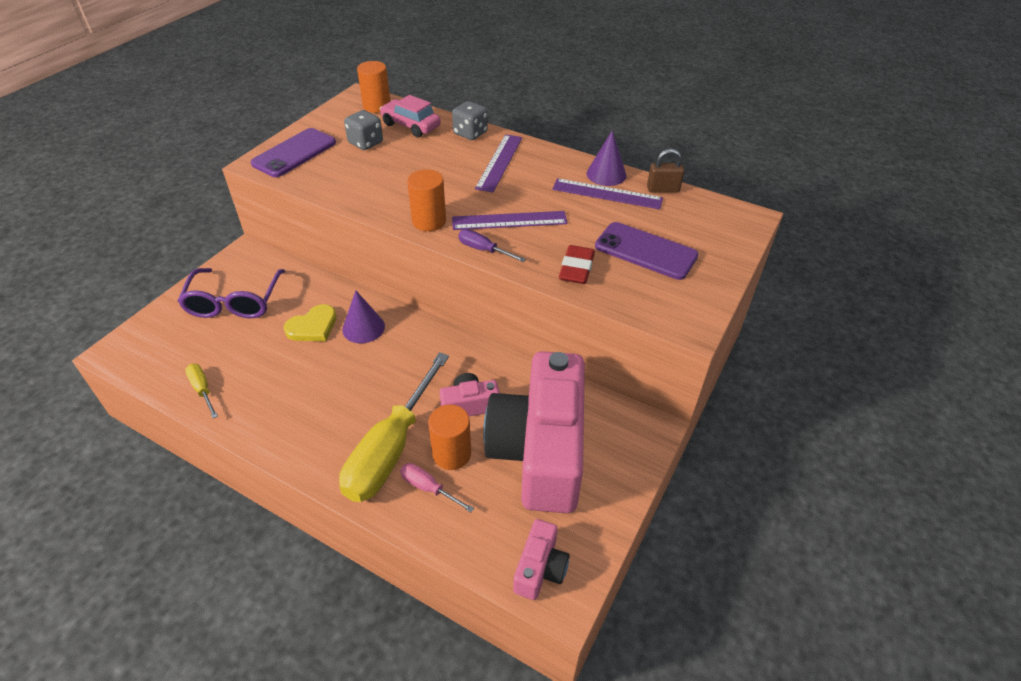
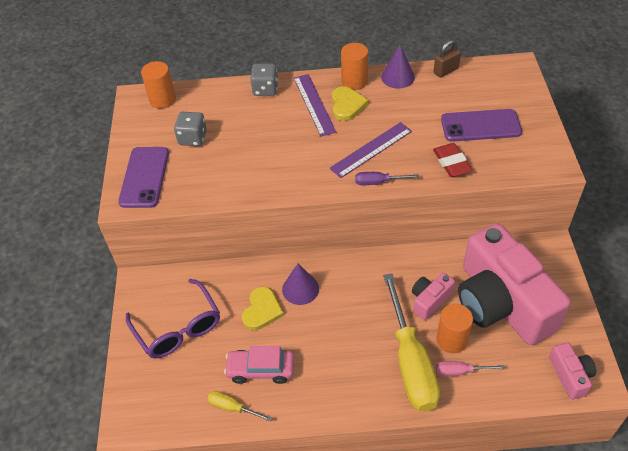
camera: 30 degrees left, 5 degrees up
(411, 125) = (211, 105): pink car -> pink car (261, 370)
(429, 221) = (316, 180): orange cylinder -> orange cylinder (354, 81)
(529, 176) = (347, 105): none -> yellow heart
(607, 194) = (414, 93): purple ruler -> none

